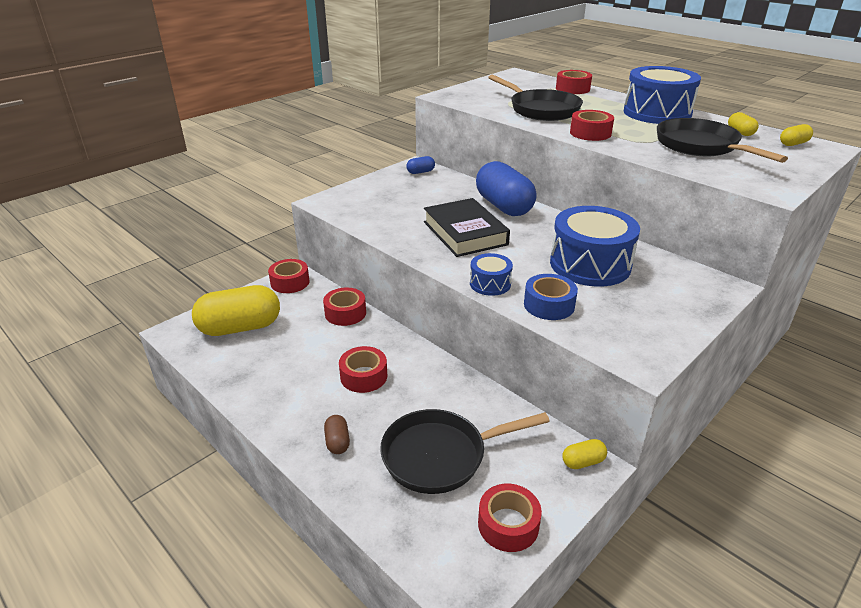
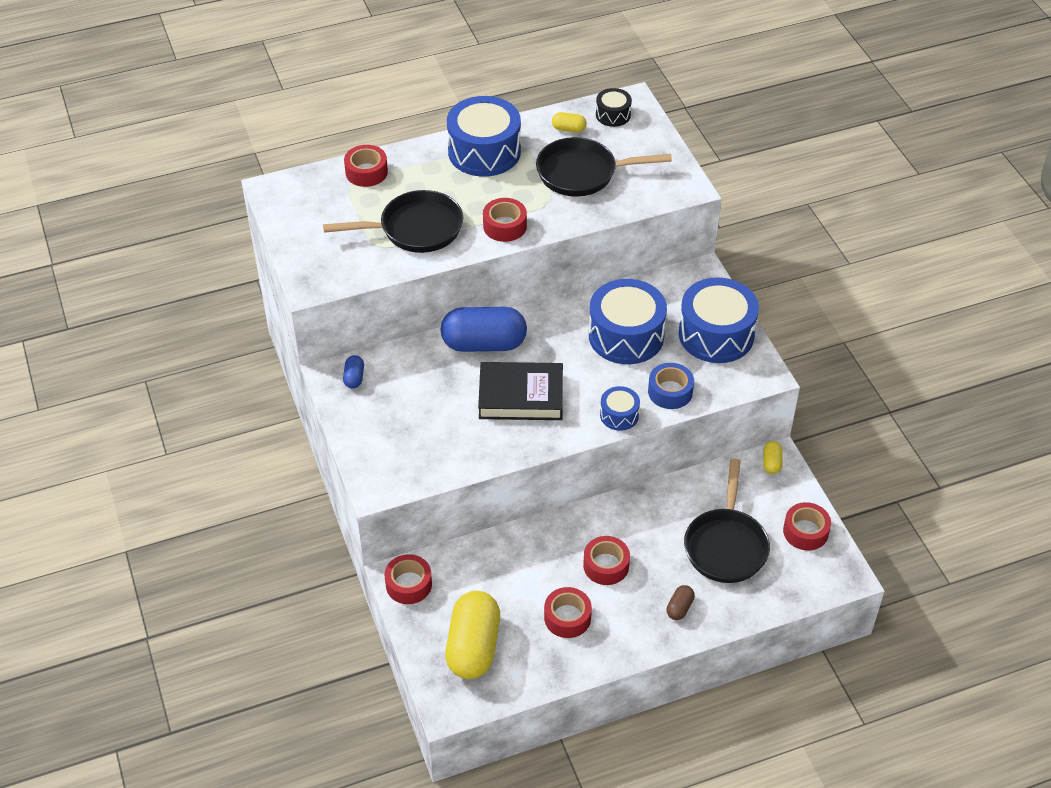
camera: 65 degrees left, 15 degrees up
(337, 442) = (679, 608): brown capsule -> brown capsule turned 75 degrees counterclockwise
(345, 313) = (498, 551): red tape -> red tape (567, 617)
(657, 314) = (716, 334): none -> blue drum
(793, 144) = (613, 115): yellow capsule -> black drum

